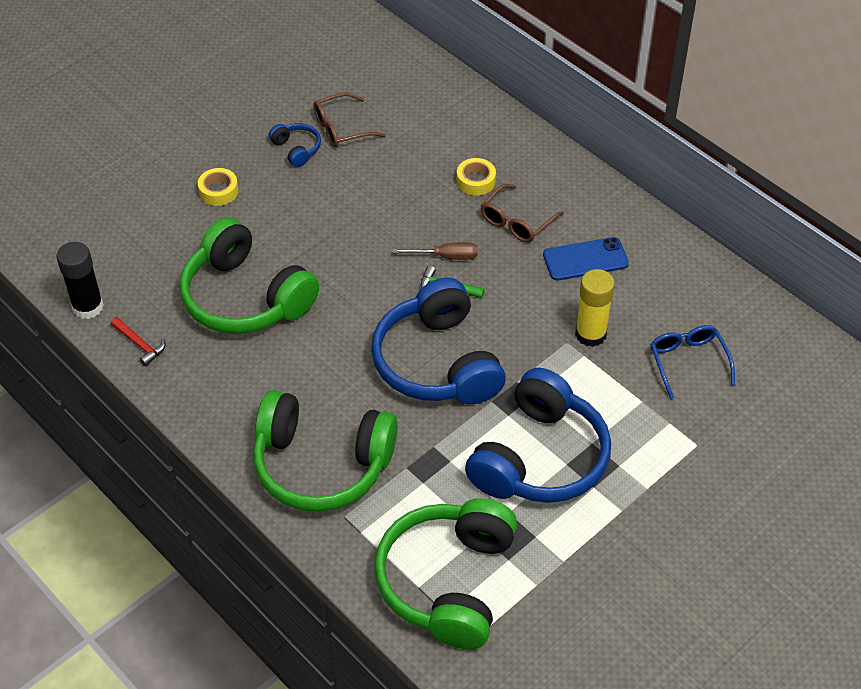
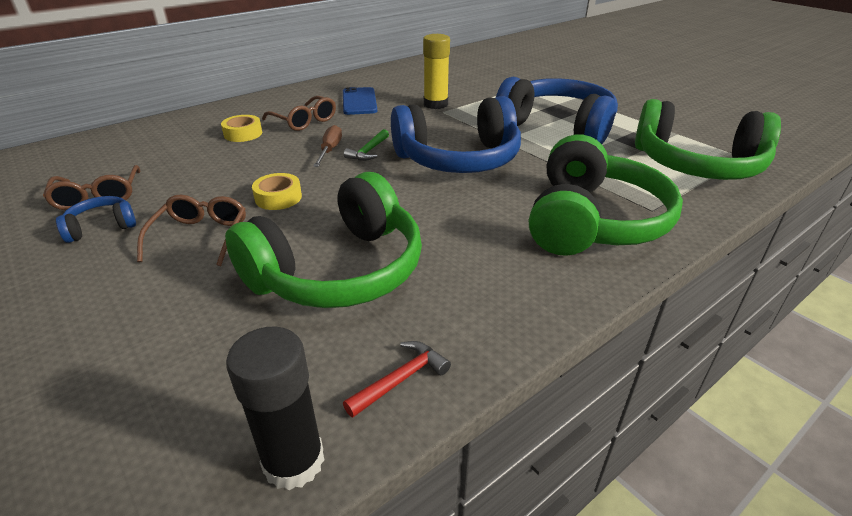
camera: 85 degrees left, 15 degrees down
(218, 191) = (121, 293): yellow tape -> yellow tape (278, 198)
(286, 208) = (200, 236): none -> brown glasses
(688, 362) = (465, 81): blue glasses -> none

